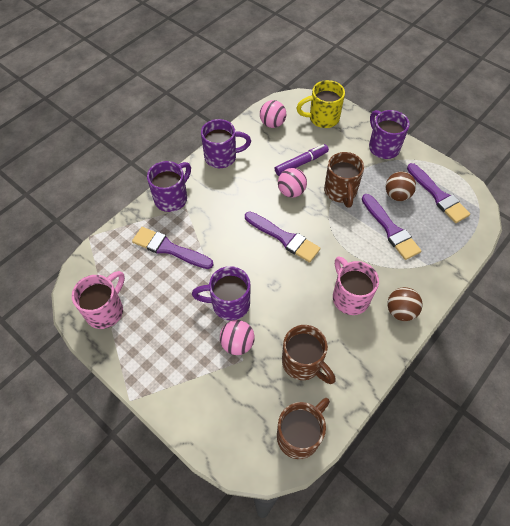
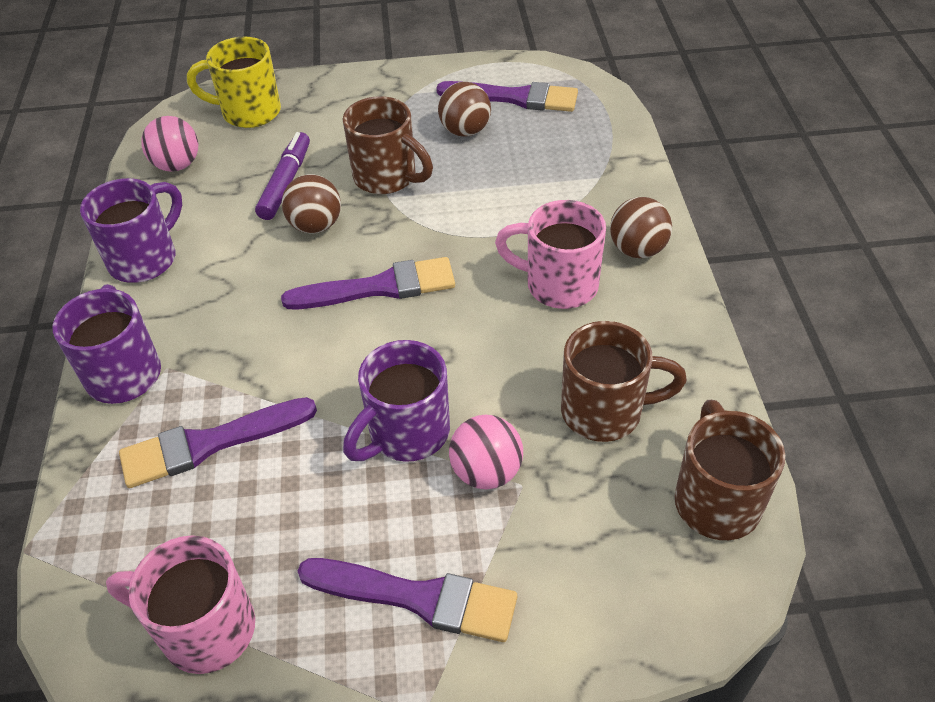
camera: 45 degrees left, 10 degrees down
(106, 310) = (204, 629): pink mug -> pink mug turned 60 degrees counterclockwise
(291, 191) = (316, 225): pink ball -> brown ball
(322, 118) = (249, 112): yellow mug -> yellow mug turned 60 degrees clockwise
(383, 147) = (377, 92): purple mug -> none
(390, 229) = (507, 172): purple brush -> purple brush (418, 598)

